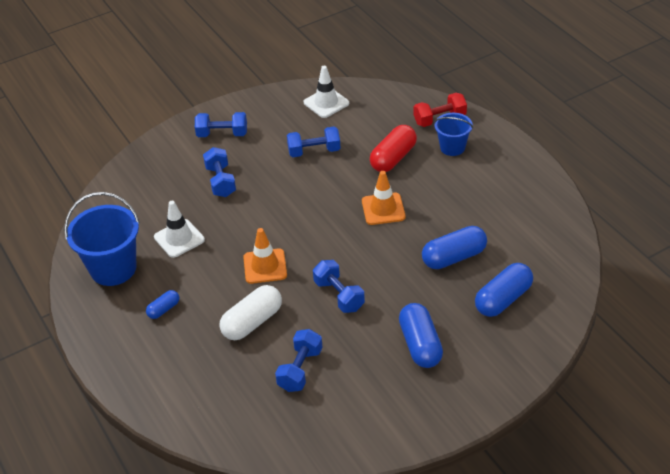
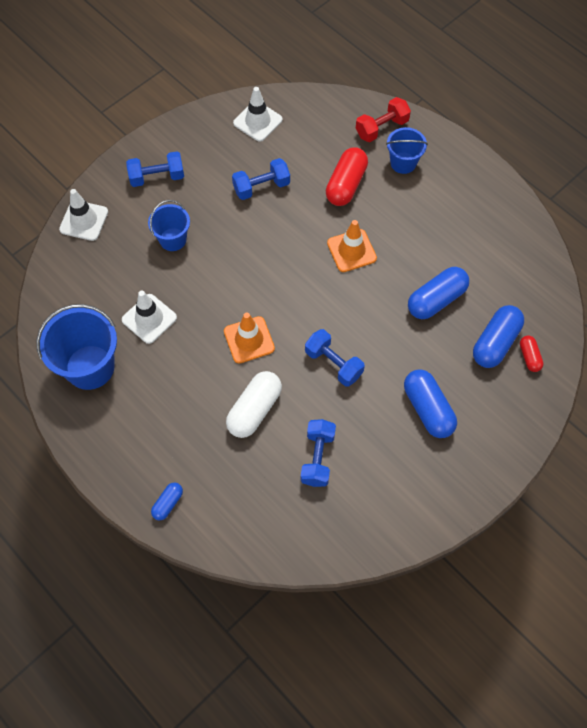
camera: 15 degrees left, 20 degrees up
(147, 159) = (84, 220): none -> white traffic cone
(164, 309) = (159, 409): blue capsule -> blue capsule (168, 503)
(220, 181) = (173, 239): blue dumbbell -> blue bucket
(534, 315) = (529, 357): none -> red capsule

